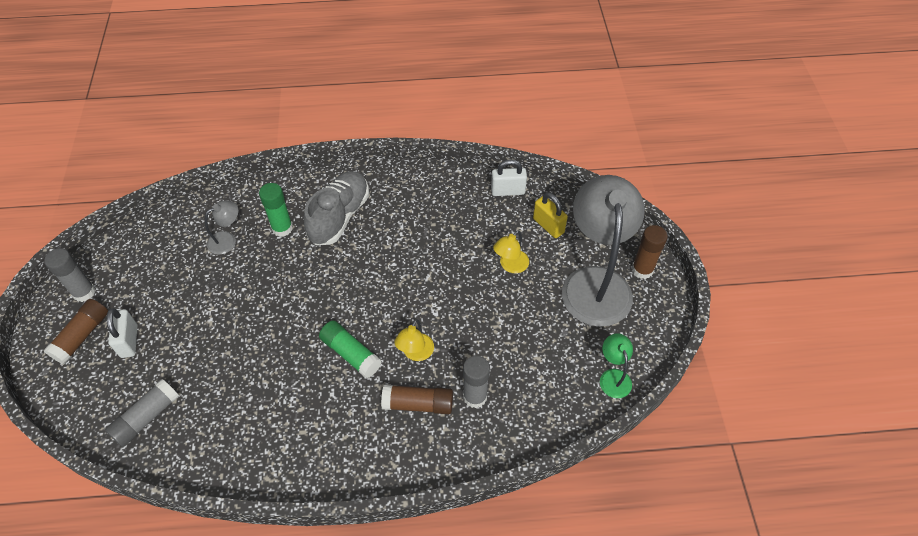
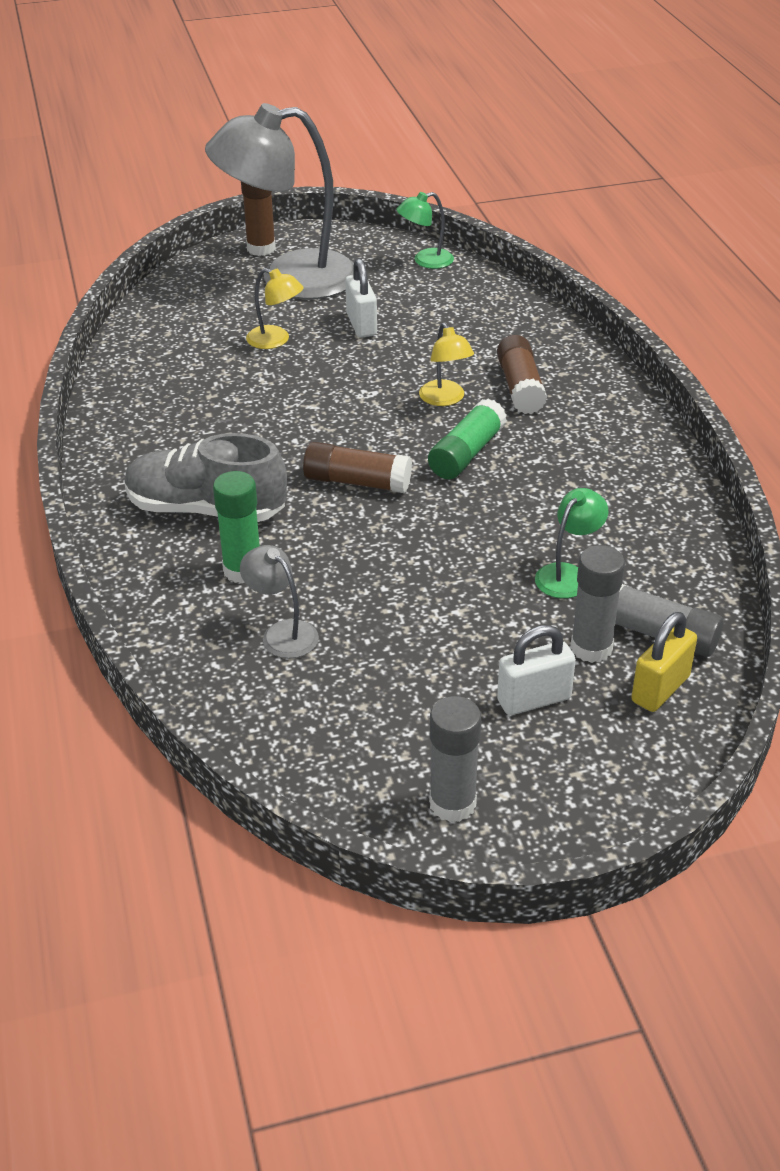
camera: 100 degrees left, 15 degrees down
(82, 336) = (547, 770): brown glue stick -> brown glue stick (357, 482)
(215, 383) = (568, 574): none -> green lamp
(415, 353) = (445, 399): yellow lamp -> yellow lamp turned 60 degrees clockwise
(475, 396) = (491, 348): grey glue stick -> grey glue stick (591, 648)
(507, 191) = (132, 354): white padlock -> white padlock (361, 325)
(548, 226) = (197, 317): yellow padlock -> yellow padlock (660, 689)

